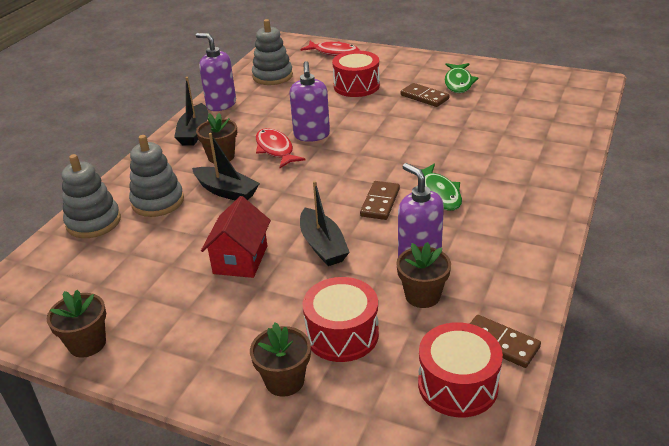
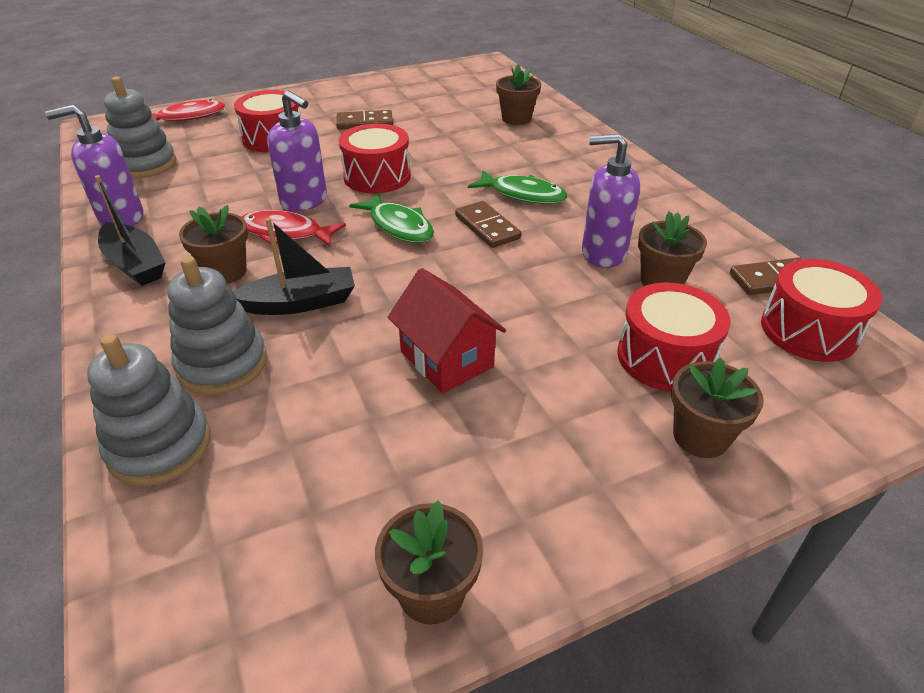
camera: 50 degrees left, 5 degrees up
(323, 246) = (505, 294): black boat -> none
(373, 138) = (377, 176): none -> red drum
(458, 83) = (376, 100): green fish -> green fish (398, 226)
(533, 137) = (516, 118): none -> brown flower pot

